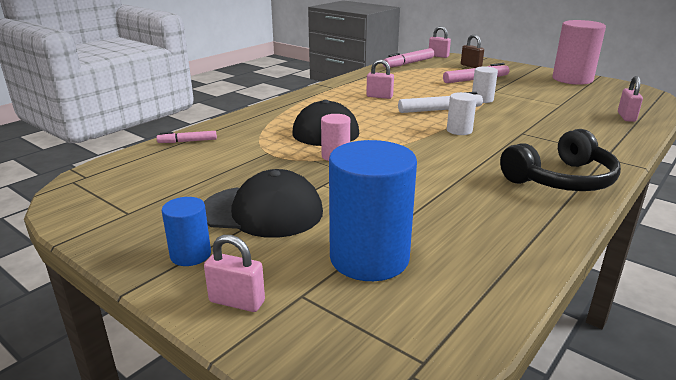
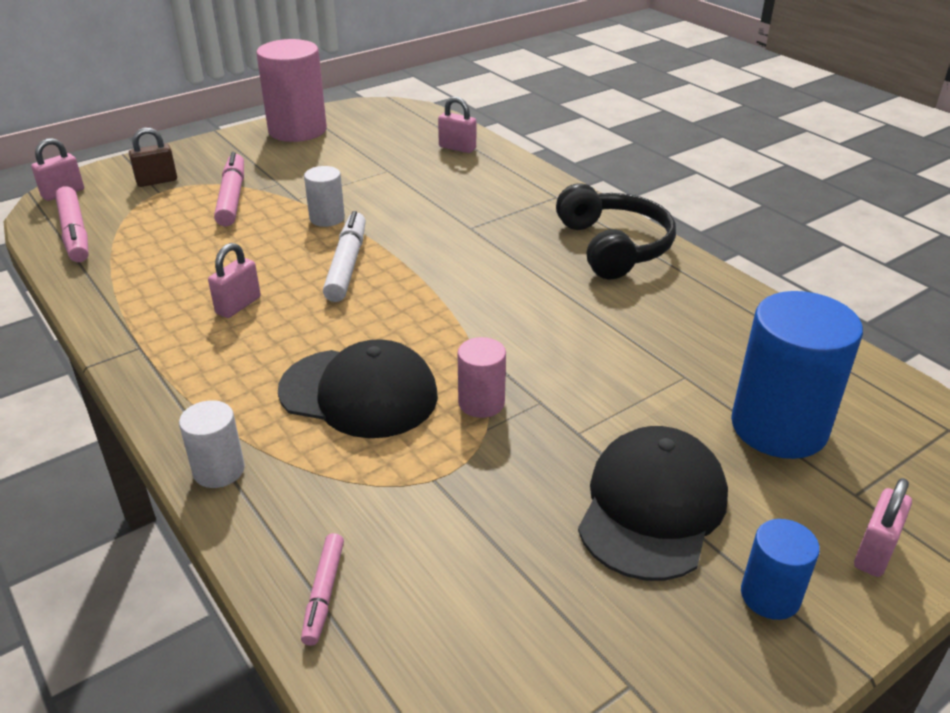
camera: 75 degrees left, 10 degrees up
(459, 130) = (438, 270): white cylinder -> white cylinder (219, 470)

